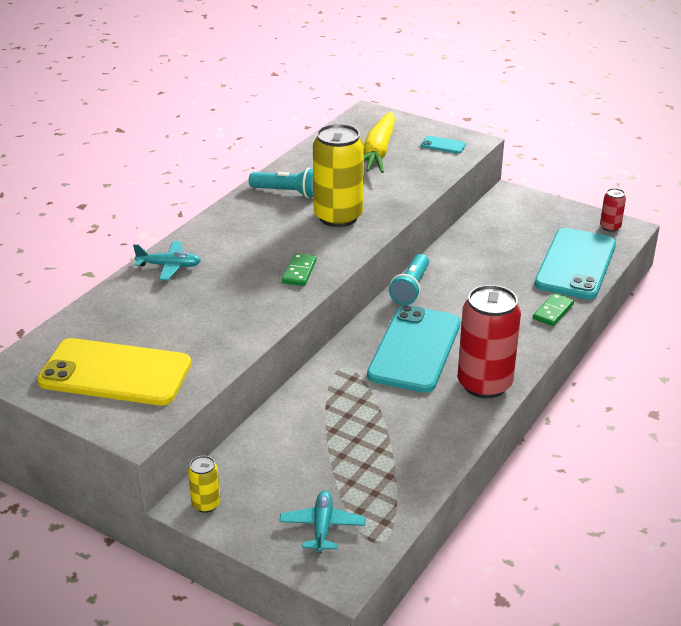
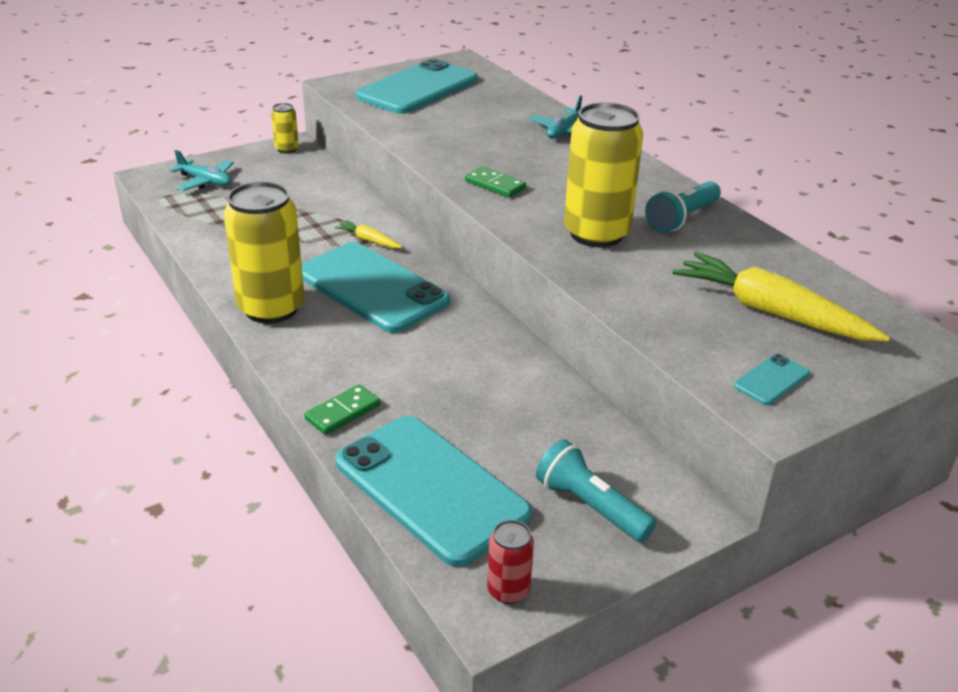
camera: 115 degrees right, 0 degrees up
(115, 373) = (417, 88): yellow phone -> turquoise phone
(349, 376) = (369, 240): none -> yellow carrot
(411, 288) = (488, 323): turquoise flashlight -> turquoise flashlight (590, 506)
(484, 384) = (271, 308): red can -> yellow can
(553, 311) = (343, 412): green domino -> green domino turned 75 degrees clockwise

